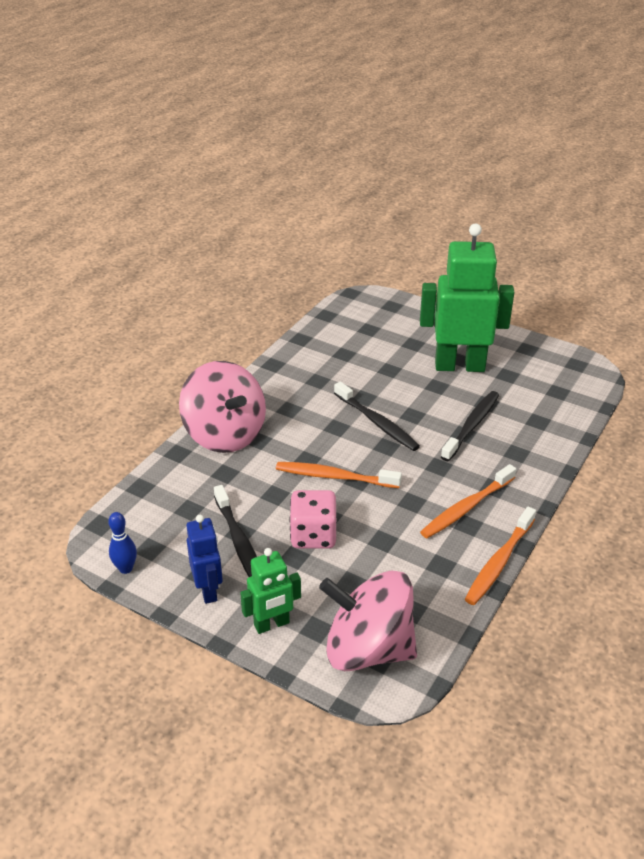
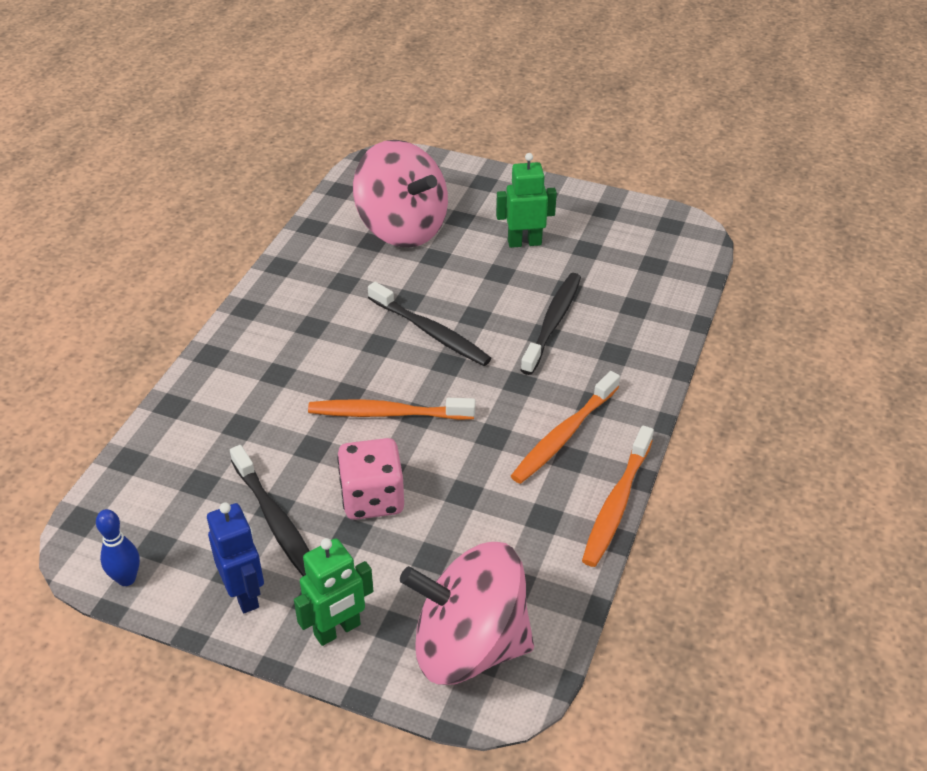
camera: 10 degrees left, 5 degrees up
(225, 434) = (232, 371): pink spinning top -> pink spinning top (402, 228)
(459, 366) = (524, 242): green robot -> green robot, size x0.52

